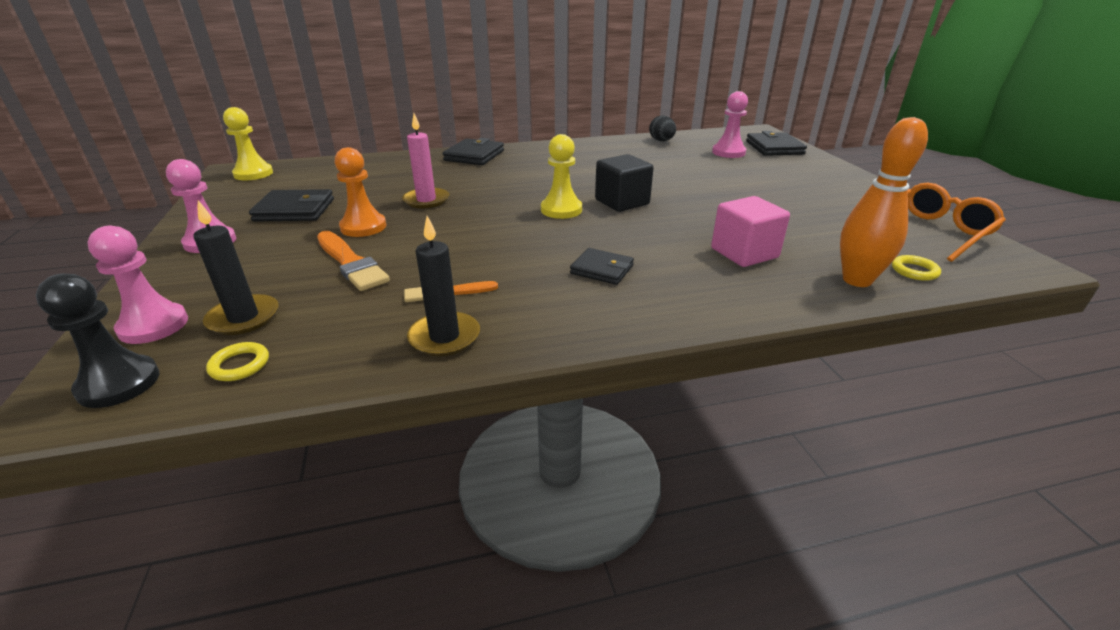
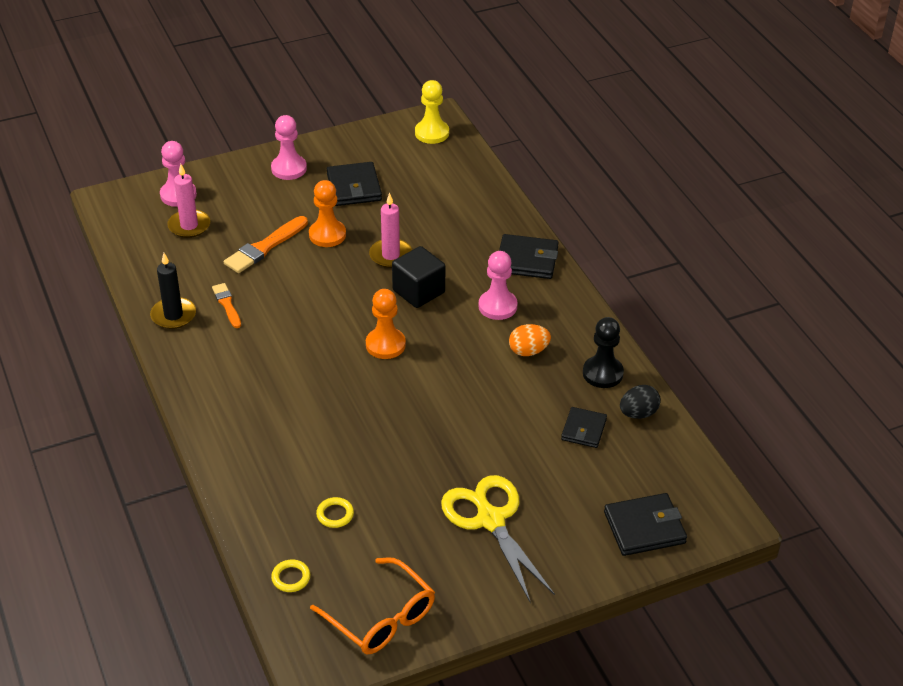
camera: 80 degrees right, 10 degrees up
(119, 384) = (125, 209): black pawn -> black pawn (602, 373)
(240, 365) = (142, 243): yellow ring -> yellow ring (335, 514)
(243, 318) = (189, 226): black candle -> pink candle
(561, 210) = (385, 345): yellow pawn -> orange pawn
(587, 162) = (528, 351): none -> orange egg
(602, 269) = (270, 380): black wallet -> black wallet (584, 430)
(622, 202) = (413, 385): black cube -> black cube (418, 291)
(728, 152) = (607, 478): pink pawn -> pink pawn (497, 306)
(744, 253) = (311, 467): pink cube -> none
(786, 186) = (490, 519): none -> yellow scissors
(857, 280) = (269, 534): orange bowling pin -> none

